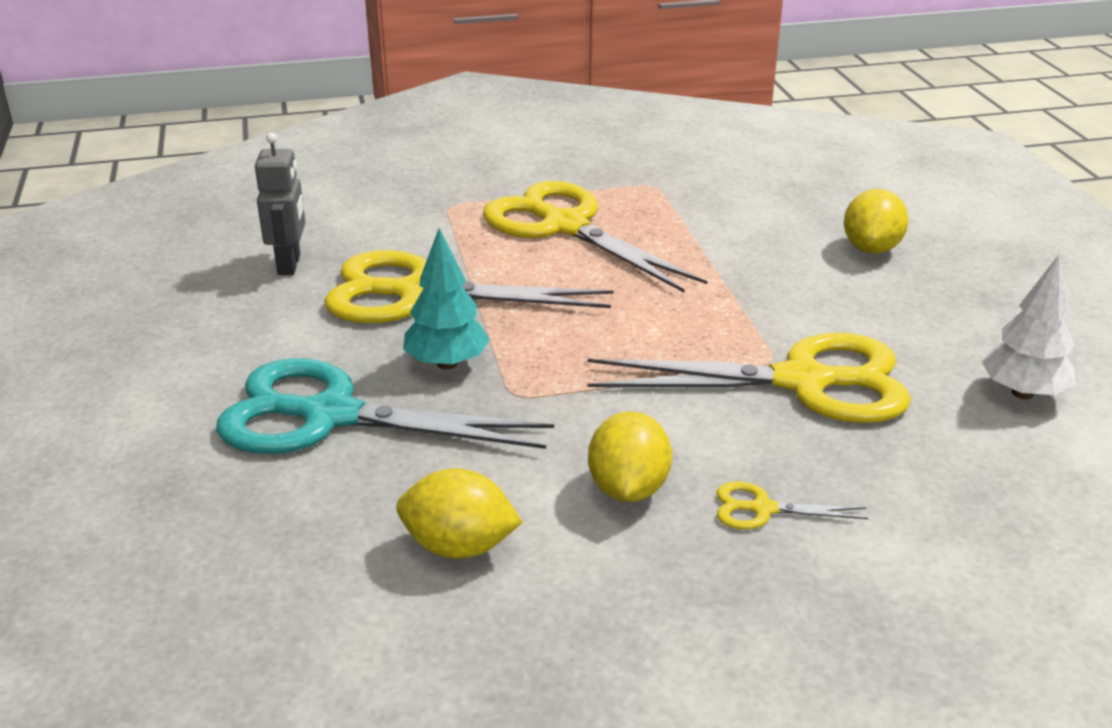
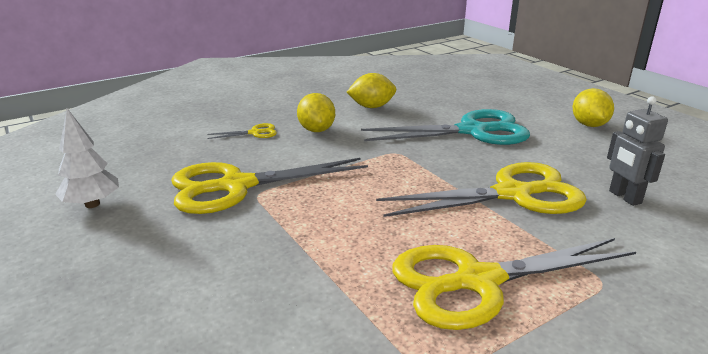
camera: 160 degrees right, 5 degrees down
(447, 363) = (446, 160): turquoise tree -> none
(564, 226) = (476, 281): yellow scissors -> yellow scissors turned 135 degrees clockwise
(871, 248) = (163, 322): yellow lemon -> yellow lemon (589, 125)

